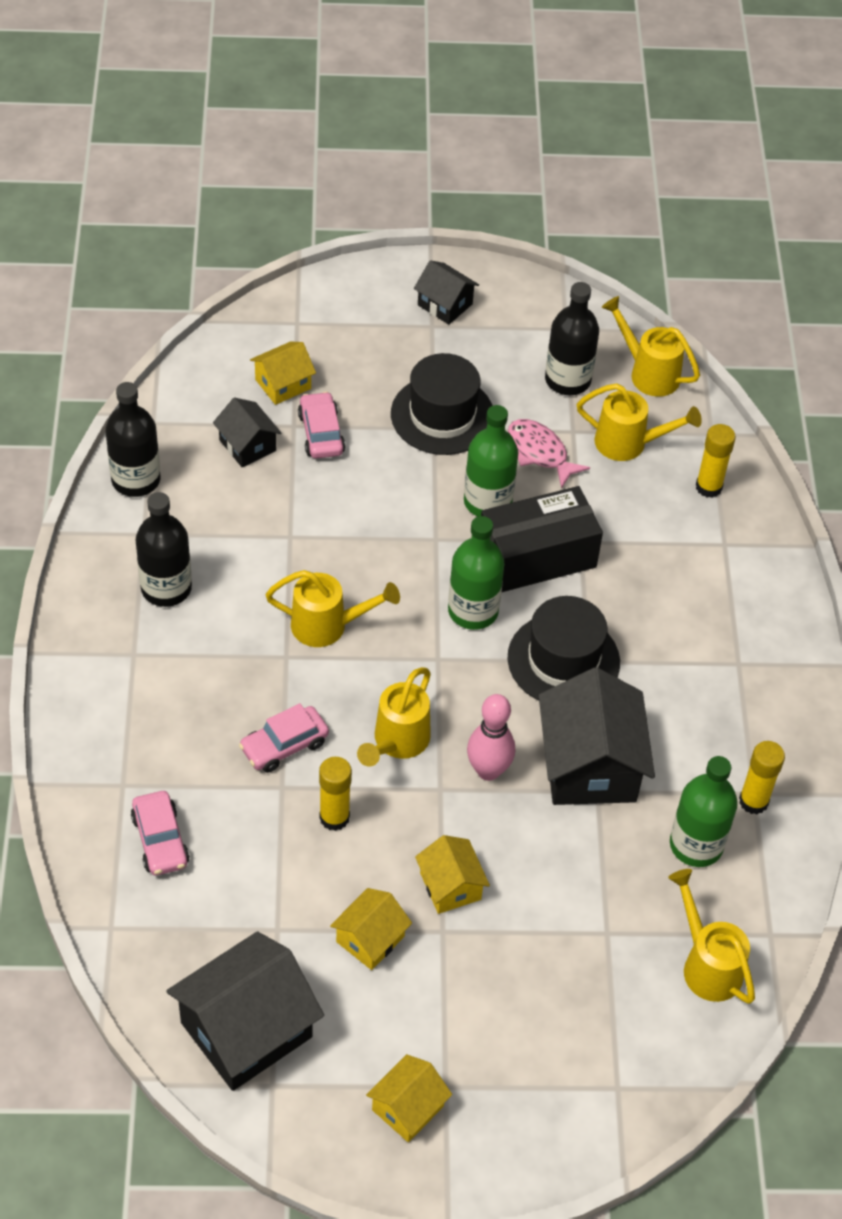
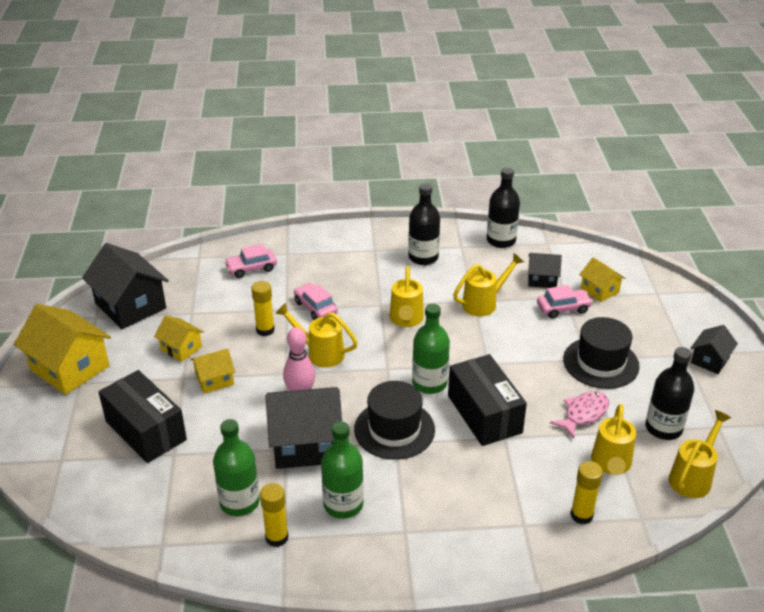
camera: 90 degrees right, 15 degrees down
(247, 445) = (542, 279): black house -> black house turned 45 degrees clockwise
(407, 1108) = (69, 368): yellow house -> yellow house, size x1.87
(487, 502) = (528, 387): green bottle -> green bottle (343, 504)
(558, 975) = (145, 430): none -> black box
(707, 965) = (142, 507): yellow watering can -> yellow watering can (484, 303)

